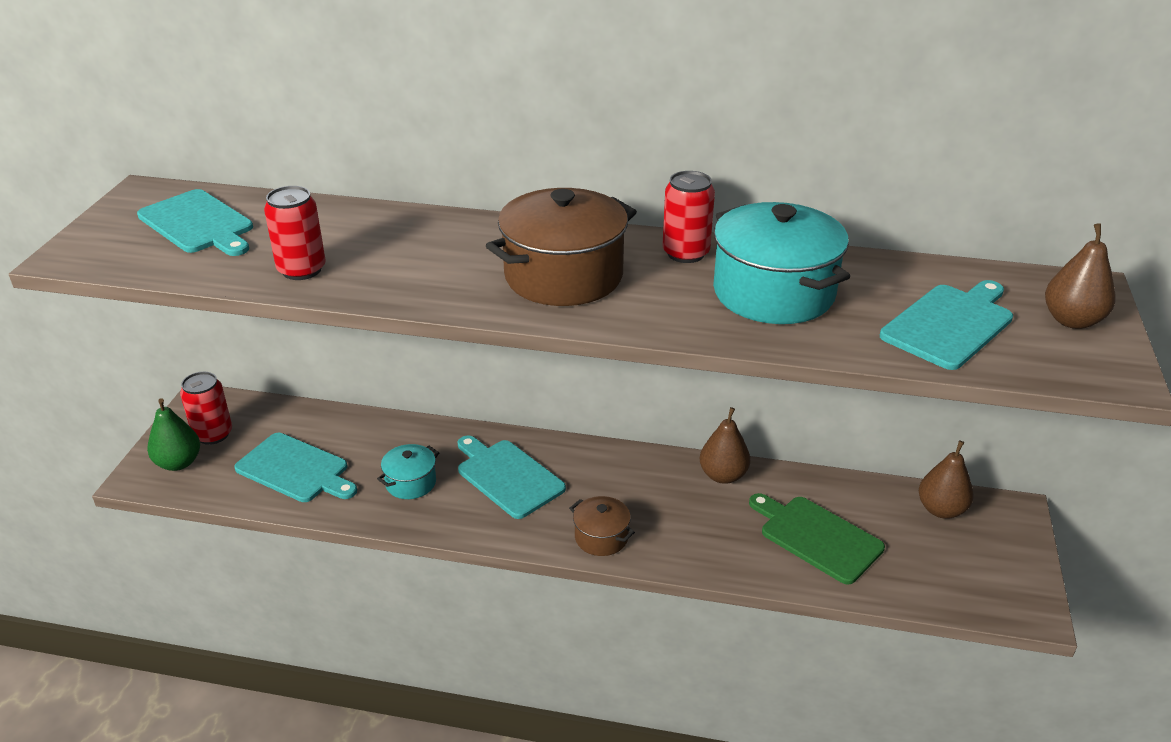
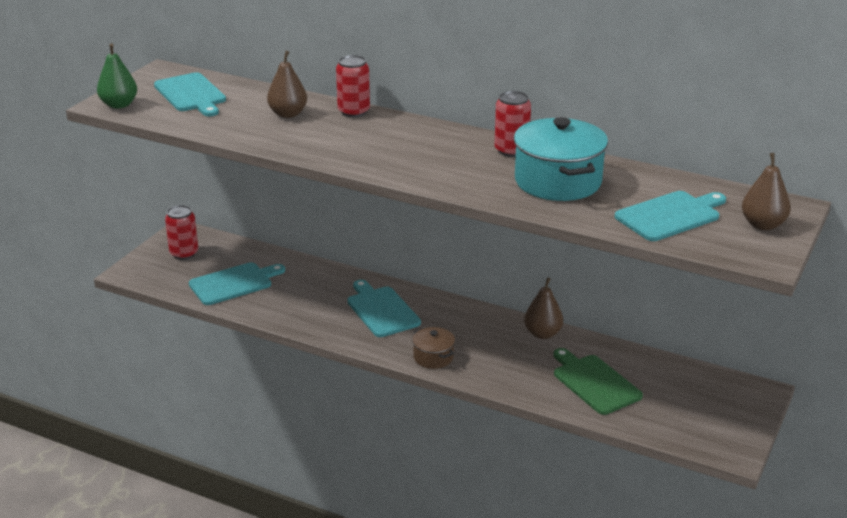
camera: 15 degrees right, 5 degrees down
(178, 463) = (156, 267): green pear -> green pear (119, 105)
(295, 469) = (233, 283): turquoise cutting board -> turquoise cutting board turned 75 degrees counterclockwise
(301, 270) = (247, 129): red can -> red can (353, 112)
(411, 483) = (311, 303): turquoise pot -> none
(563, 276) = (418, 154): brown pot -> none
(941, 510) = (702, 381): brown pear -> brown pear (288, 114)

